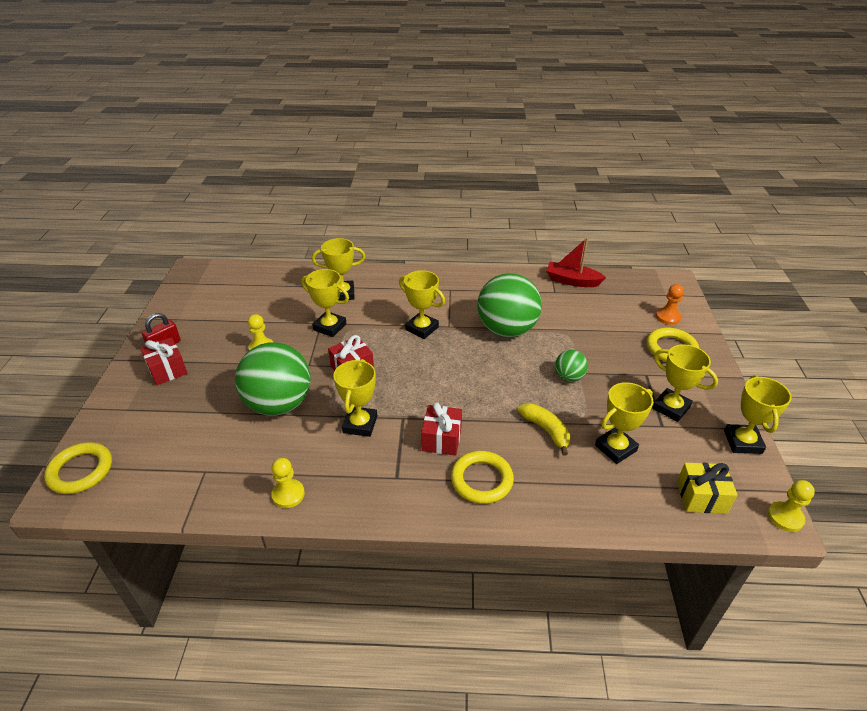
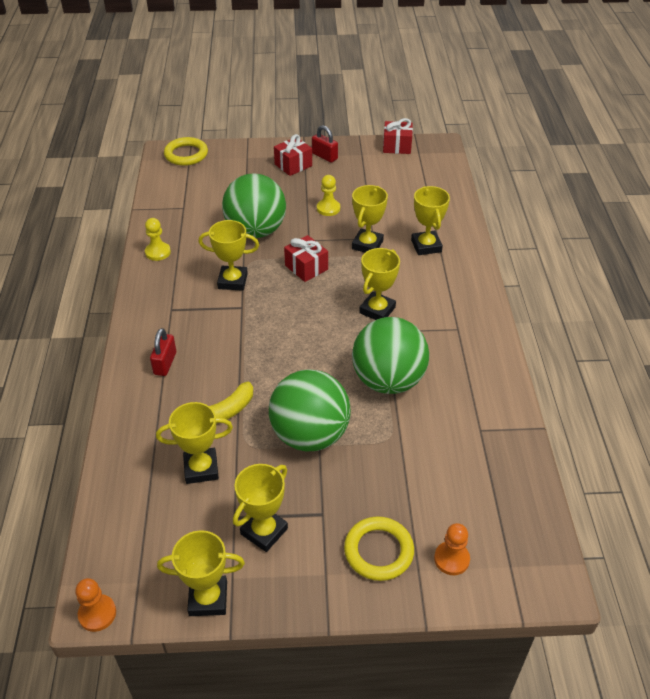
camera: 85 degrees right, 5 degrees up
(441, 439) = (214, 334): red gift -> red gift (397, 146)
(481, 480) = (165, 363): yellow ring -> red padlock
(569, 377) = (310, 435): green ball -> green ball, size x2.13
(572, 281) = (513, 451): red boat -> none
(615, 448) = (201, 468): yellow trophy -> yellow trophy turned 60 degrees counterclockwise
(701, 497) = (131, 537): yellow gift -> none
(785, 517) = (97, 614): yellow pawn -> orange pawn

